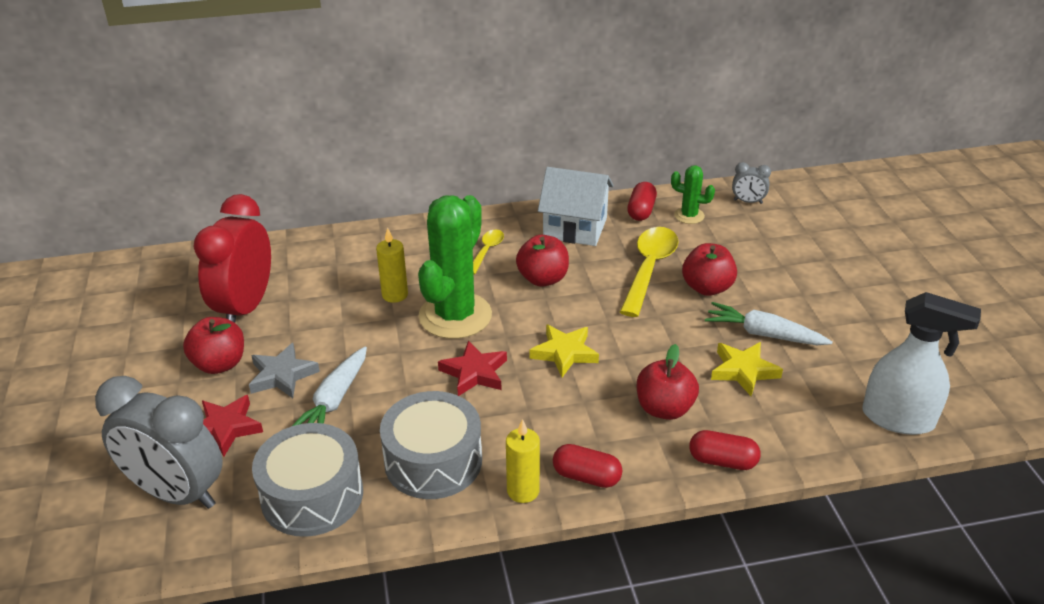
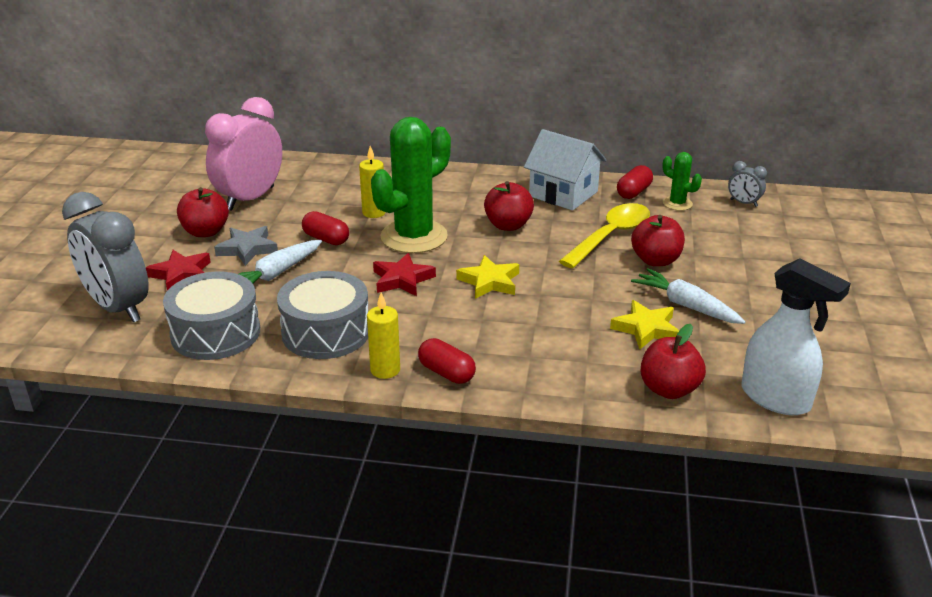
camera: 20 degrees right, 5 degrees down
(245, 307) = (250, 199): red clock -> pink clock
(487, 251) = (473, 196): yellow spoon -> none
(664, 408) = (551, 340): red apple -> red apple (669, 389)
(722, 461) = (577, 390): red capsule -> red capsule (326, 239)

